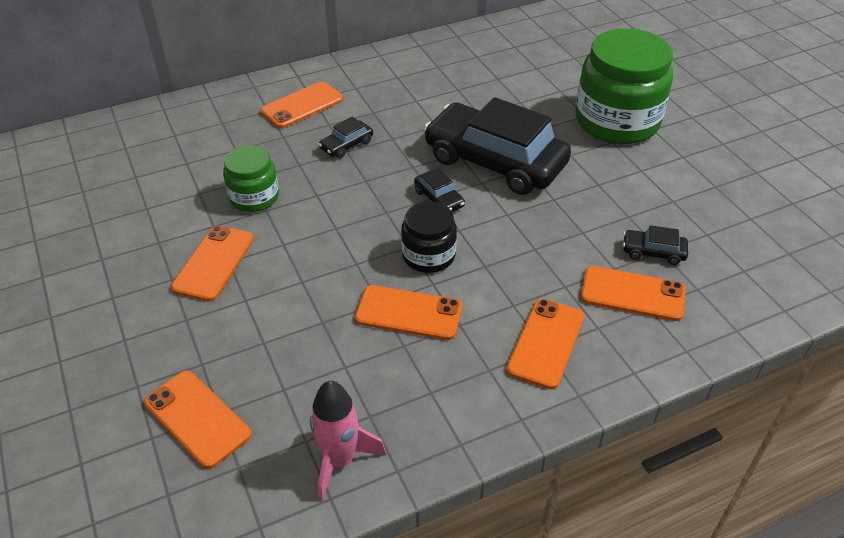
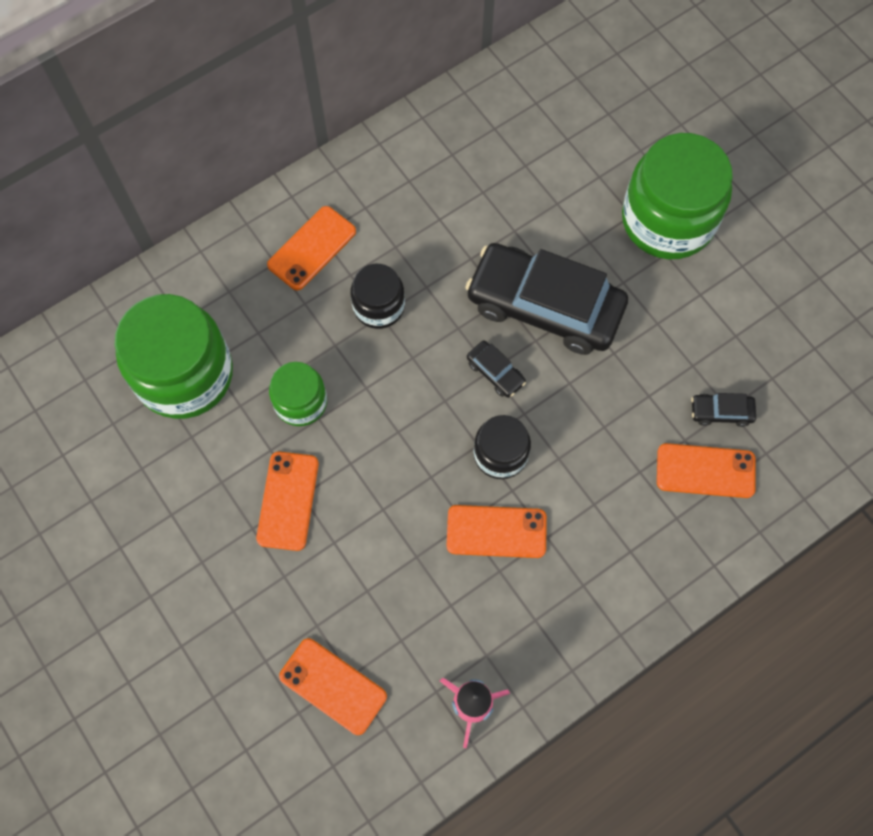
camera: 10 degrees left, 25 degrees up
(160, 167) = (184, 374): none -> green jar
(346, 145) = (379, 306): black car -> black jar
(546, 343) = (631, 545): orange phone -> none

